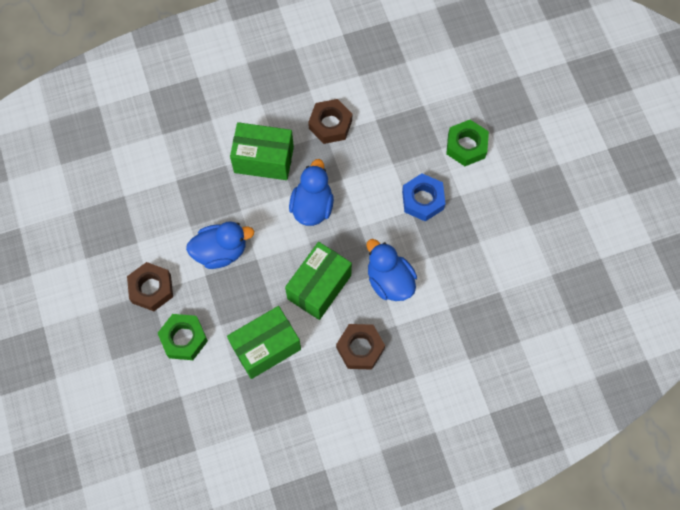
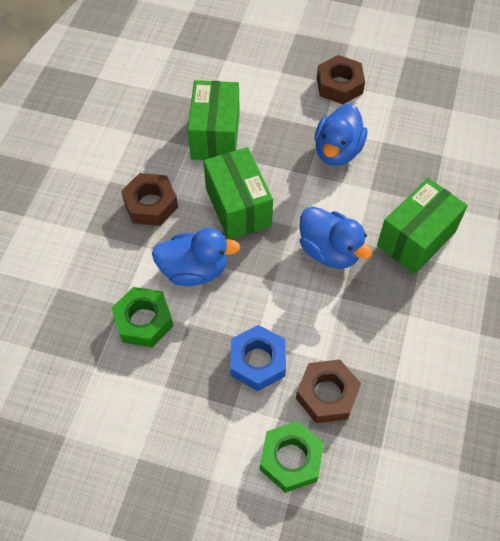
camera: 125 degrees right, 10 degrees down
(184, 339) = (273, 84): green nut -> green nut (143, 321)
(330, 124) = (419, 327): brown nut -> brown nut (327, 394)

